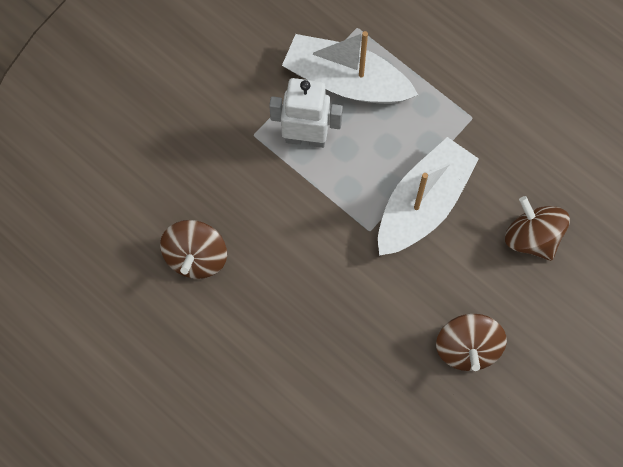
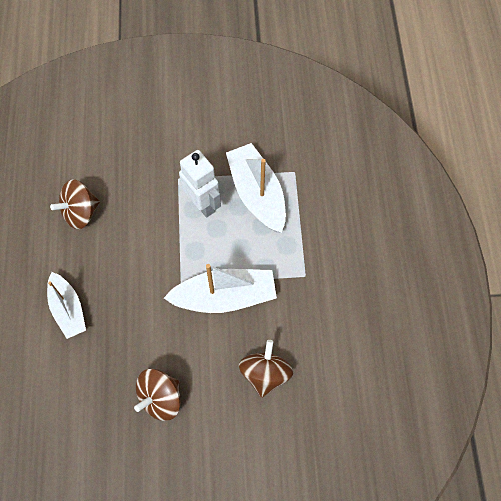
camera: 45 degrees right, 5 degrees down
(292, 356) = (68, 309): none -> white boat

